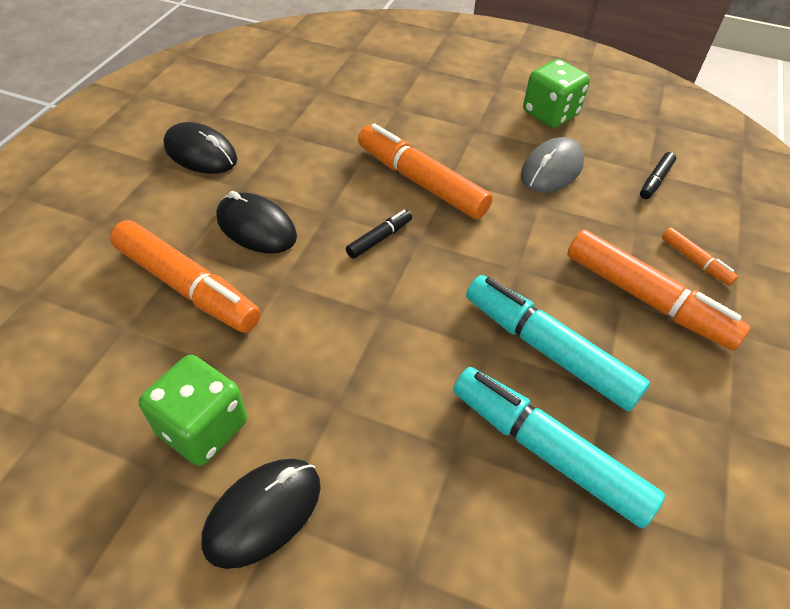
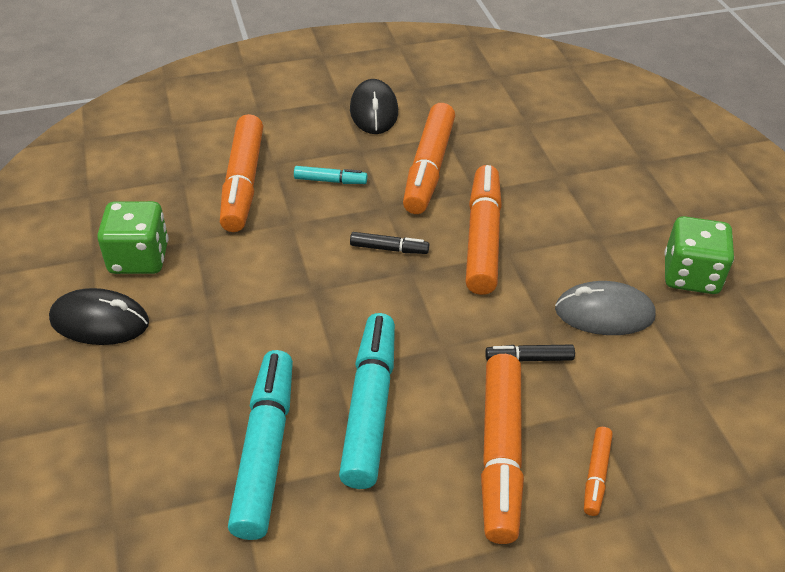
camera: 55 degrees right, 5 degrees down
(256, 227) = (330, 181): black mouse -> turquoise marker
(310, 164) = (428, 168): none -> orange marker
(655, 180) = (687, 398): black marker -> black marker (529, 358)

